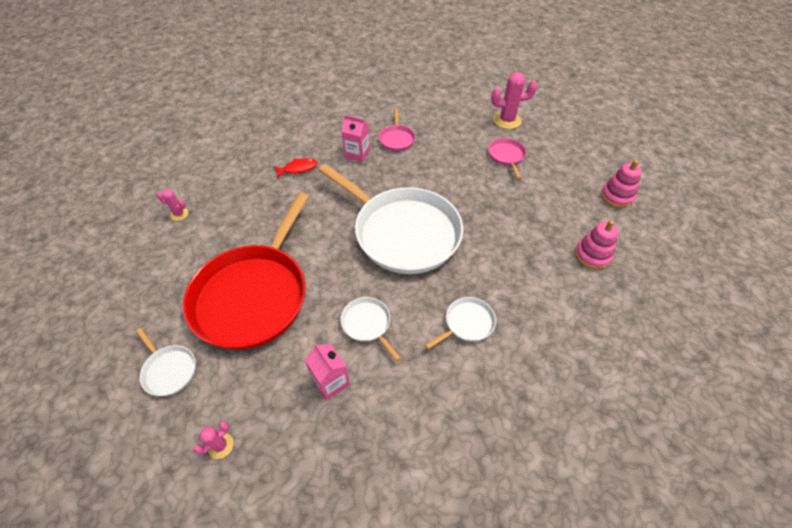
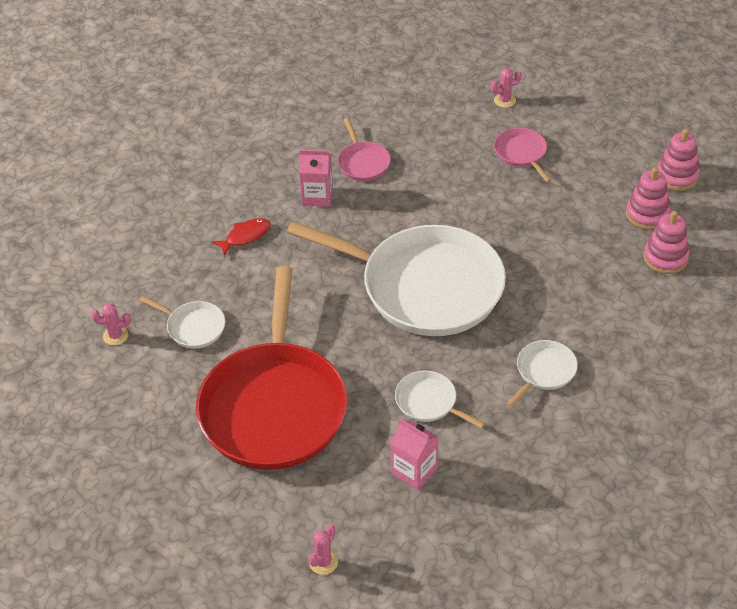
camera: 15 degrees left, 5 degrees down
(169, 370) = (219, 510): white pan -> white pan (193, 327)
(507, 120) = (505, 100): pink cactus -> pink cactus, size x0.54
(586, 219) = (647, 214): none -> pink stacking toy

